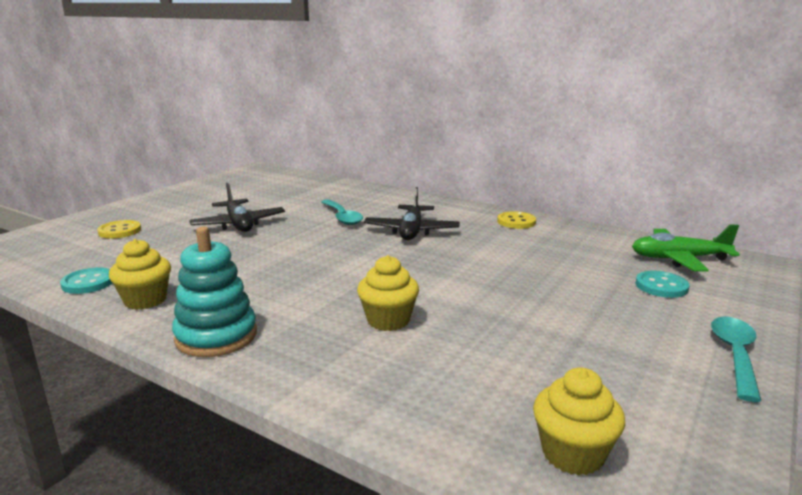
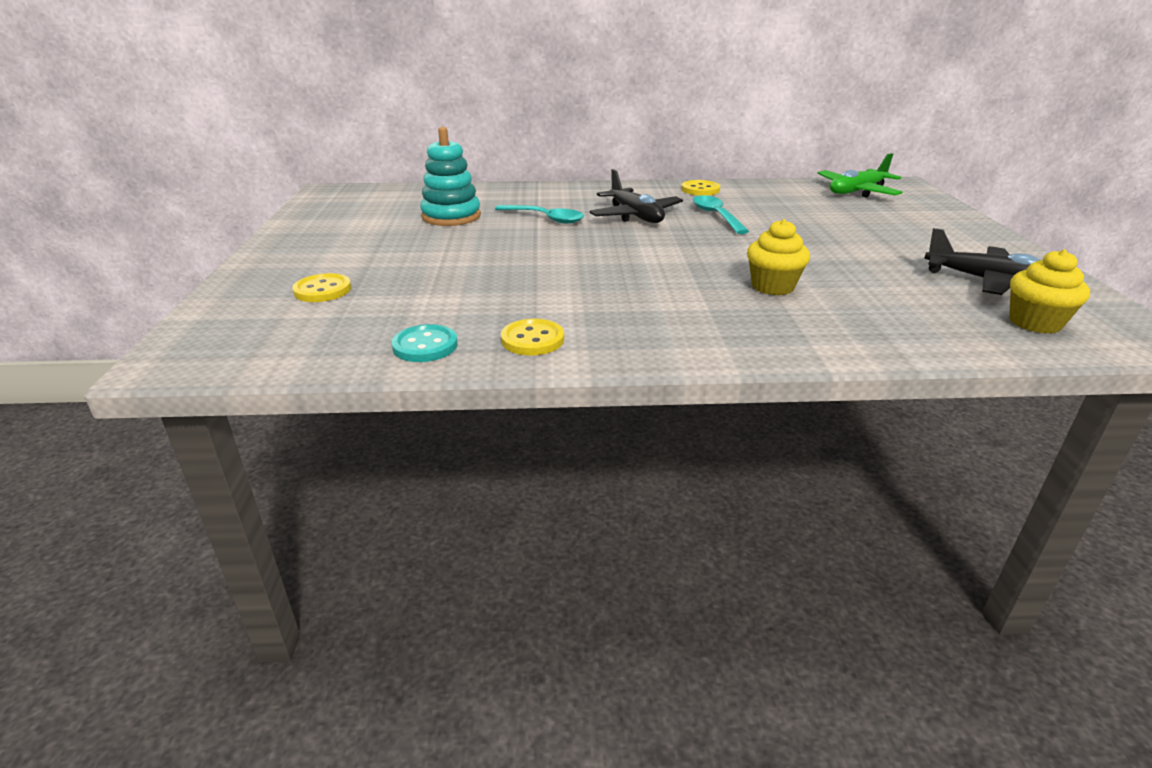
camera: 35 degrees left, 10 degrees up
(145, 300) = (532, 339): yellow cupcake -> yellow button
(216, 336) = (673, 343): turquoise stacking toy -> turquoise stacking toy (451, 216)
(238, 224) = (453, 249): black plane -> black plane (986, 281)
(661, 286) = (883, 212): turquoise button -> none
(735, 355) = (995, 242): turquoise spoon -> turquoise spoon (716, 216)

